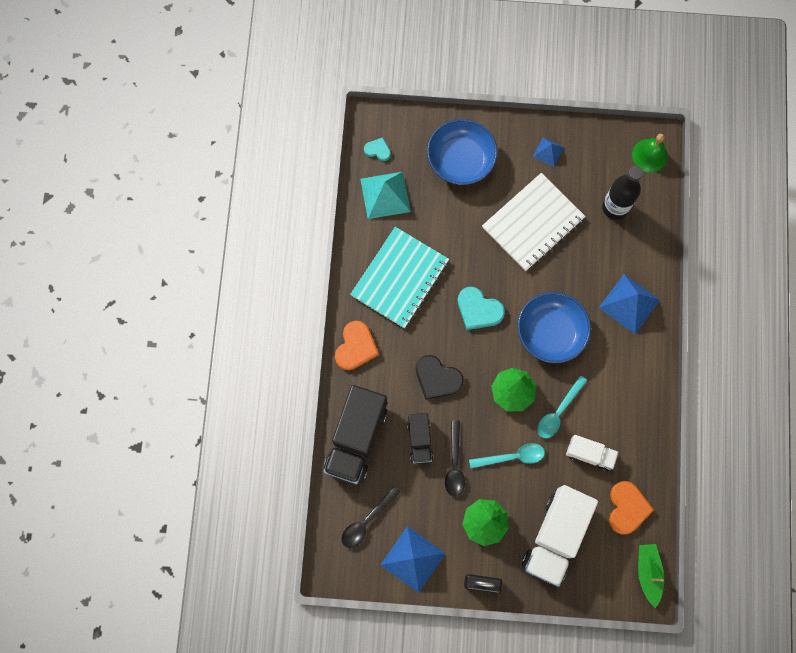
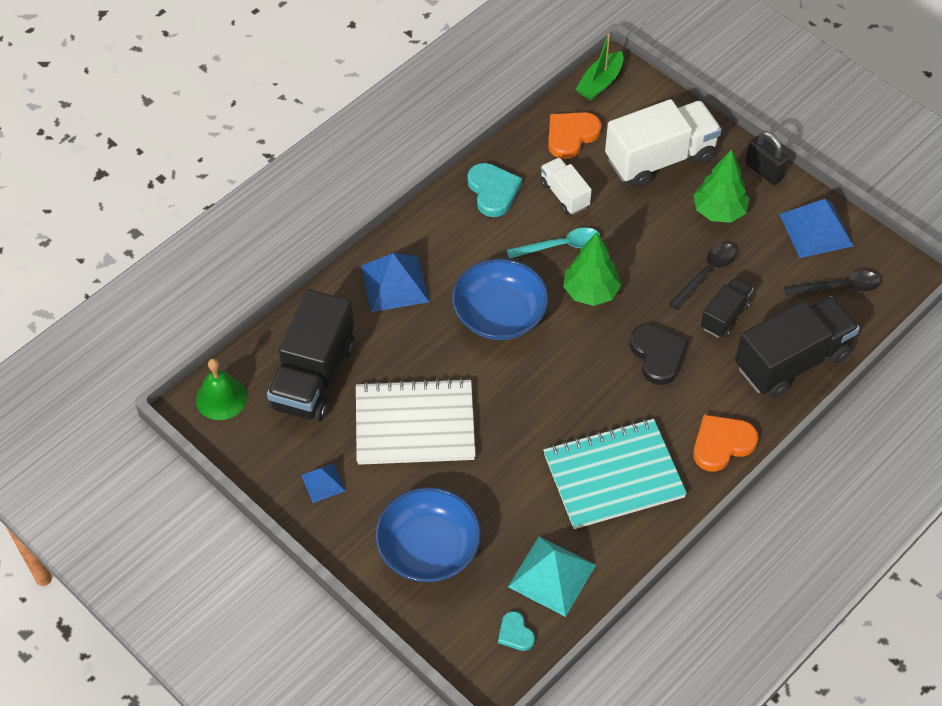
camera: 140 degrees left, 20 degrees down
(478, 310) = (555, 385): turquoise heart -> turquoise heart (493, 191)
(512, 457) = (642, 242): turquoise spoon -> none
(615, 207) = (313, 376): black bottle -> black truck

